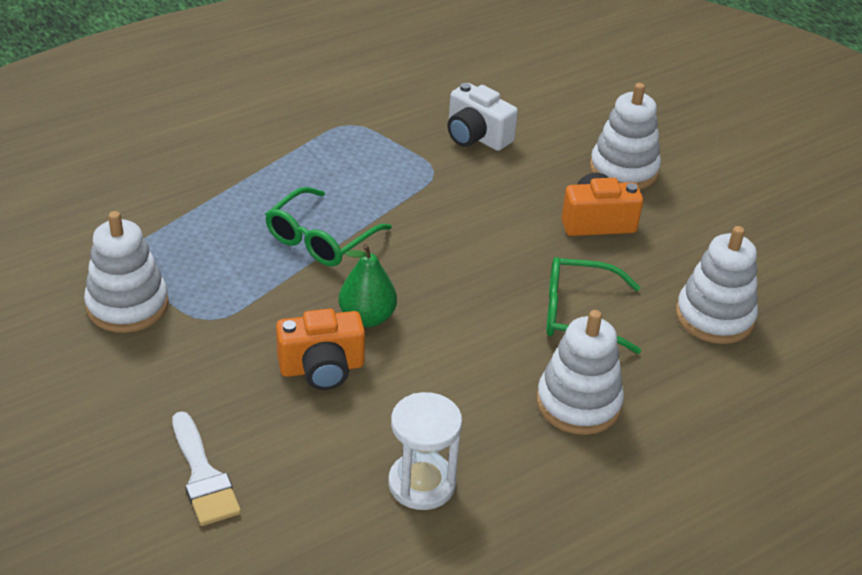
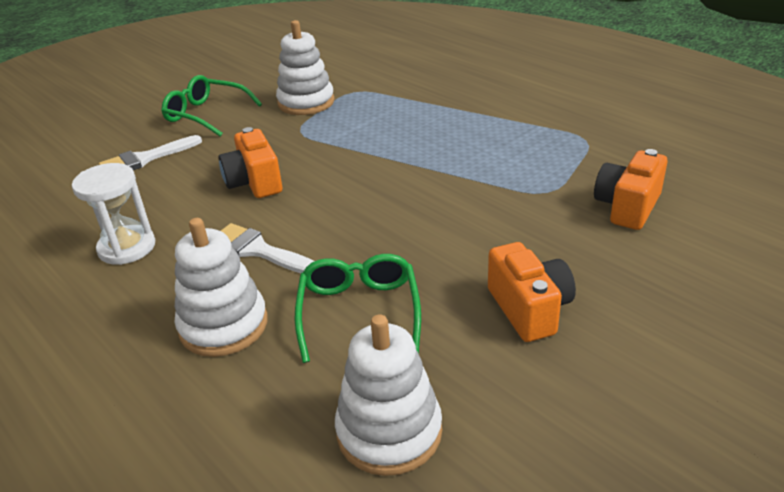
camera: 85 degrees right, 5 degrees down
(321, 239) = (411, 155): green glasses -> green glasses (206, 114)
(367, 317) = (319, 191): green pear -> none
(464, 373) = (258, 250): none -> white brush
(476, 136) = (627, 207): white camera -> orange camera
(623, 170) = (653, 322): white stacking toy -> none

